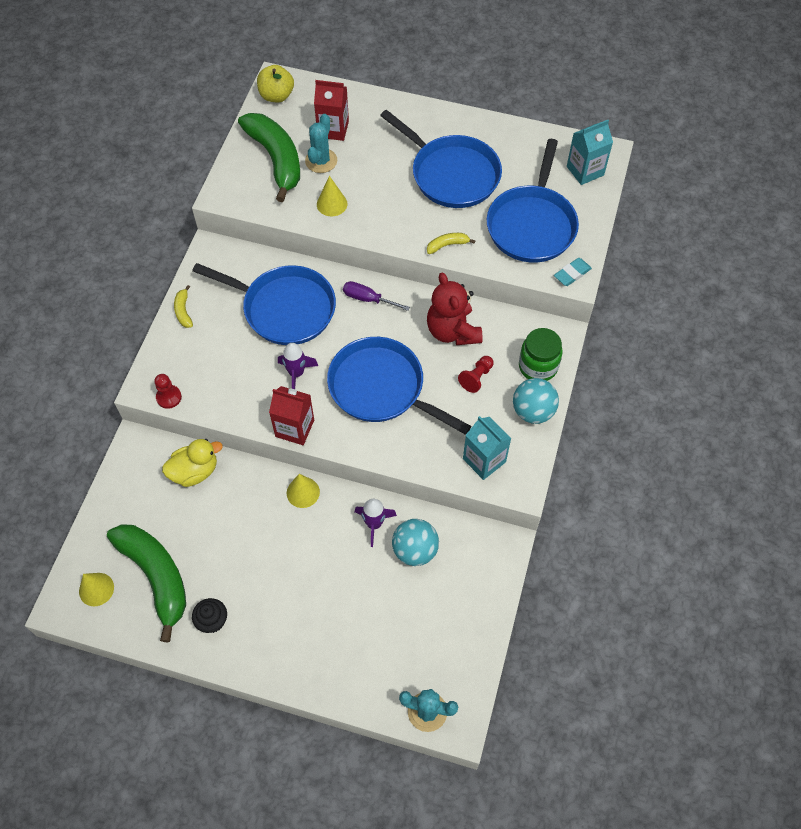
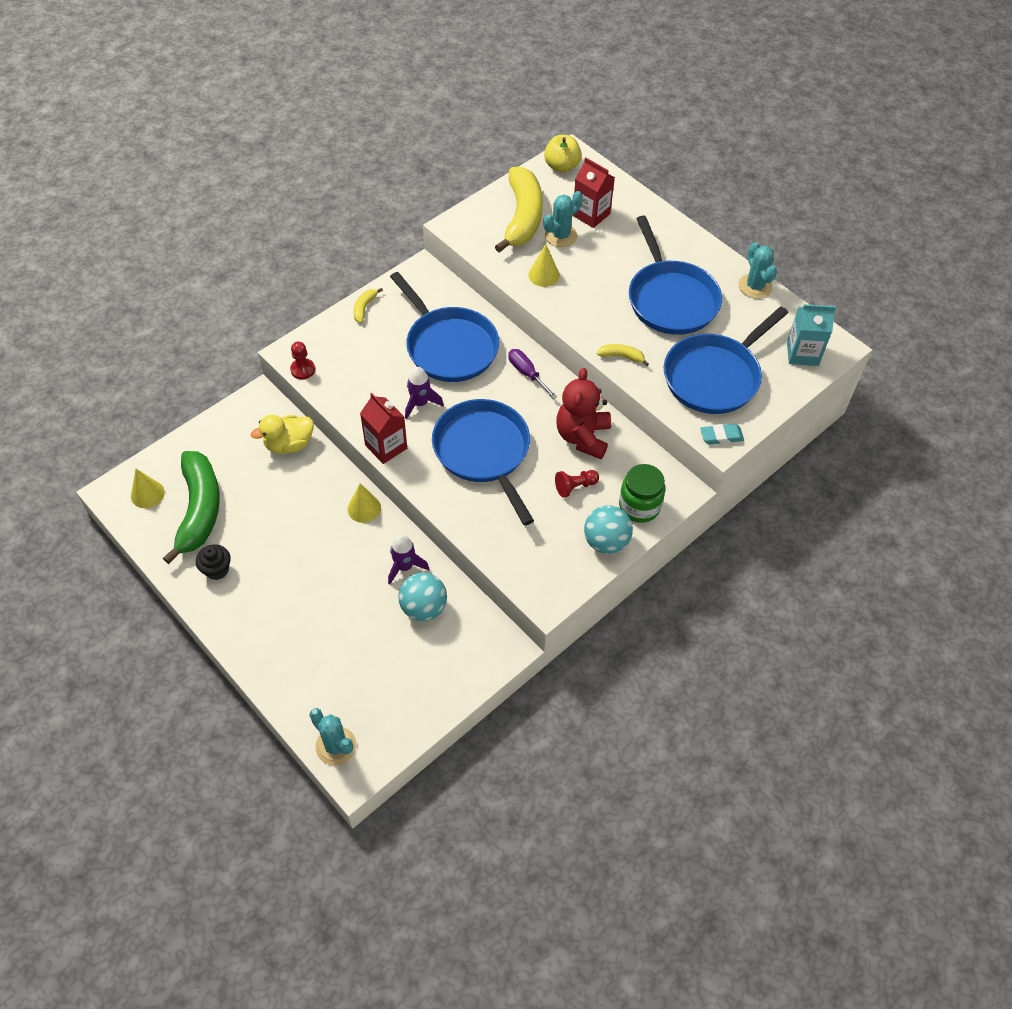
camera: 30 degrees right, 5 degrees down
(195, 471) = (289, 444): yellow duck -> yellow duck turned 150 degrees clockwise
(276, 159) = (522, 217): green banana -> yellow banana
(484, 460) = (530, 559): turquoise carton -> none
(510, 130) = (755, 286): none -> turquoise cactus

